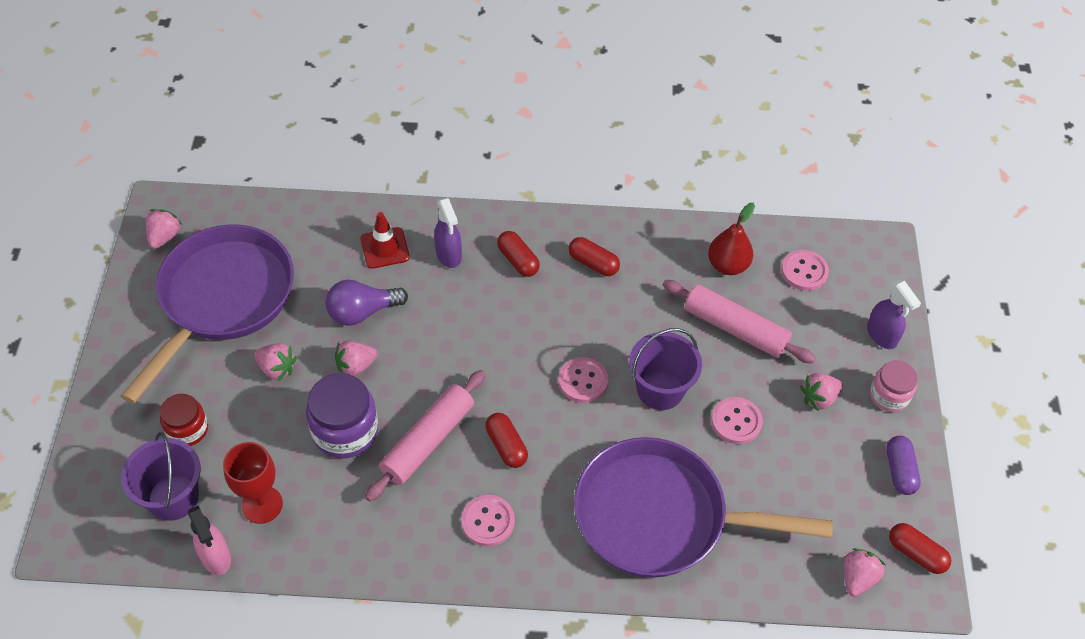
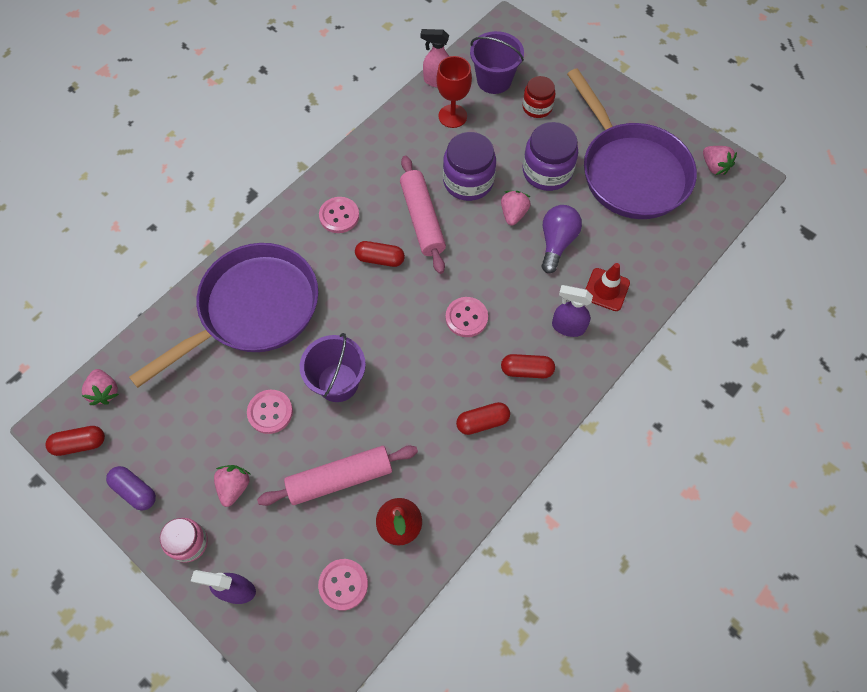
camera: 130 degrees right, 10 degrees up
(277, 368) = (547, 171): pink strawberry -> purple jar
(583, 381) = (387, 338): pink button -> pink button (466, 318)

